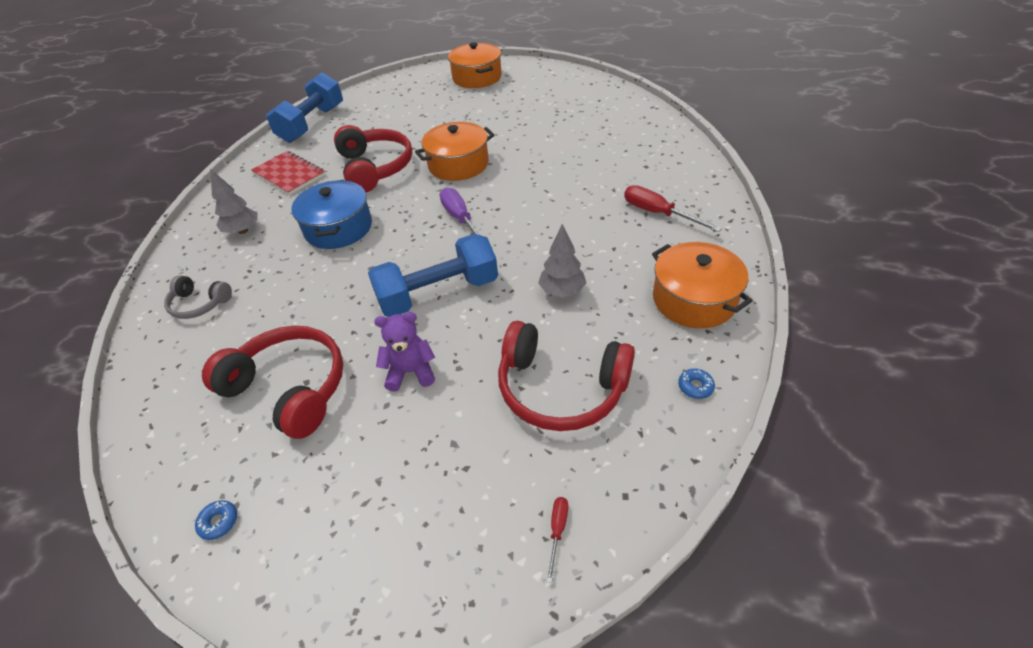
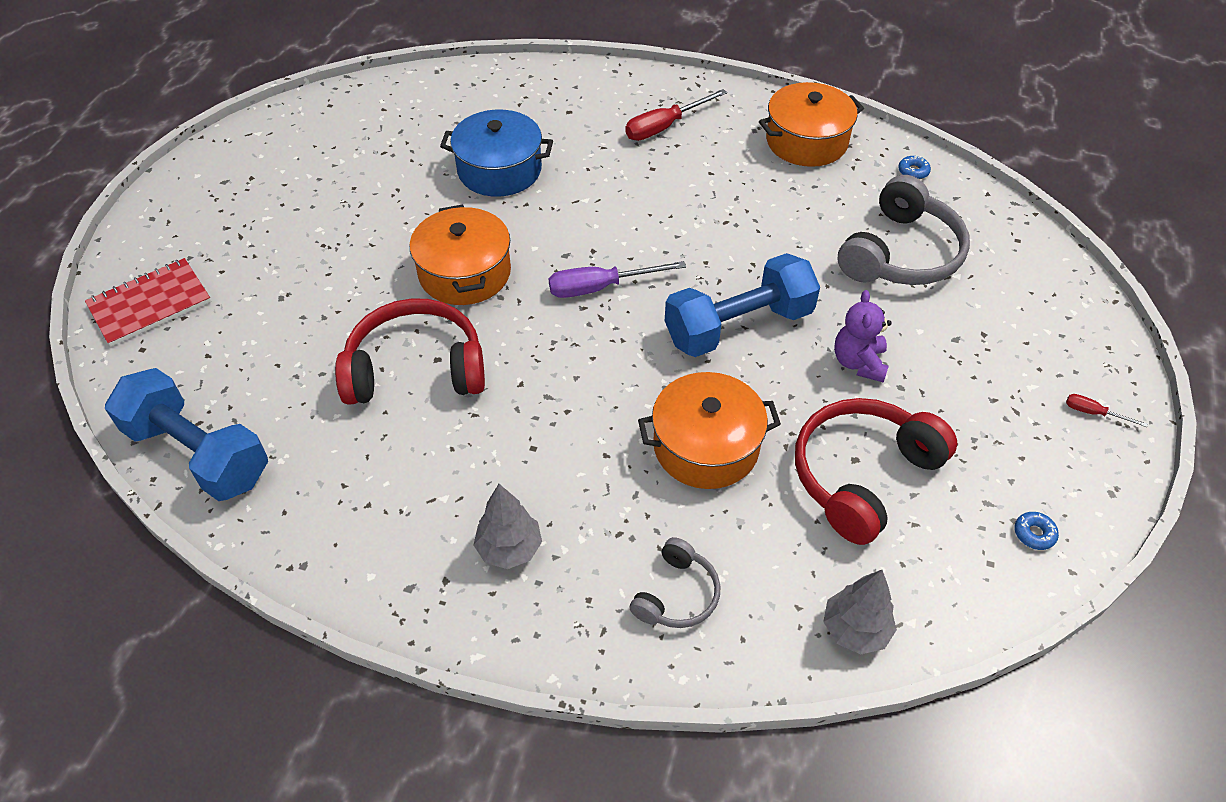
camera: 80 degrees left, 5 degrees up
(289, 174) = (366, 487): red notebook -> red notebook (150, 304)
(338, 228) = (560, 420): blue pot -> blue pot (499, 170)
(438, 293) = (738, 326): blue dumbbell -> blue dumbbell turned 75 degrees clockwise
(477, 77) = (204, 215): orange pot -> orange pot (706, 446)
(557, 531) = (1048, 285): red screwdriver -> red screwdriver (1093, 413)
(561, 388) = (901, 253): red headphones -> grey headphones
(562, 291) = (767, 225): grey tree -> grey tree (855, 630)

